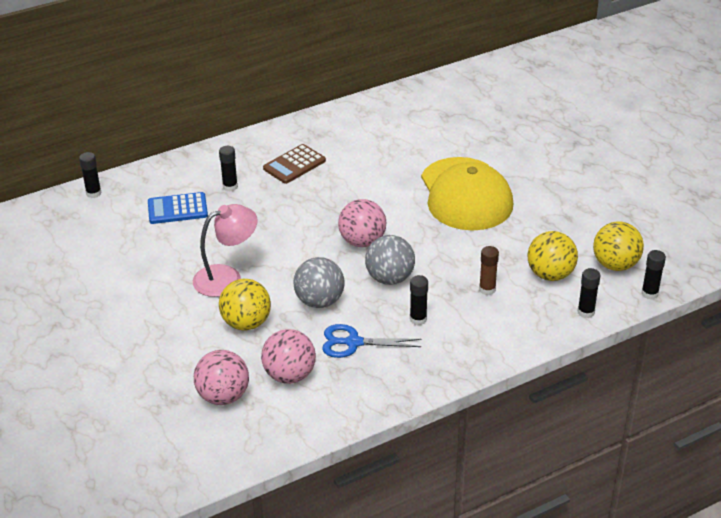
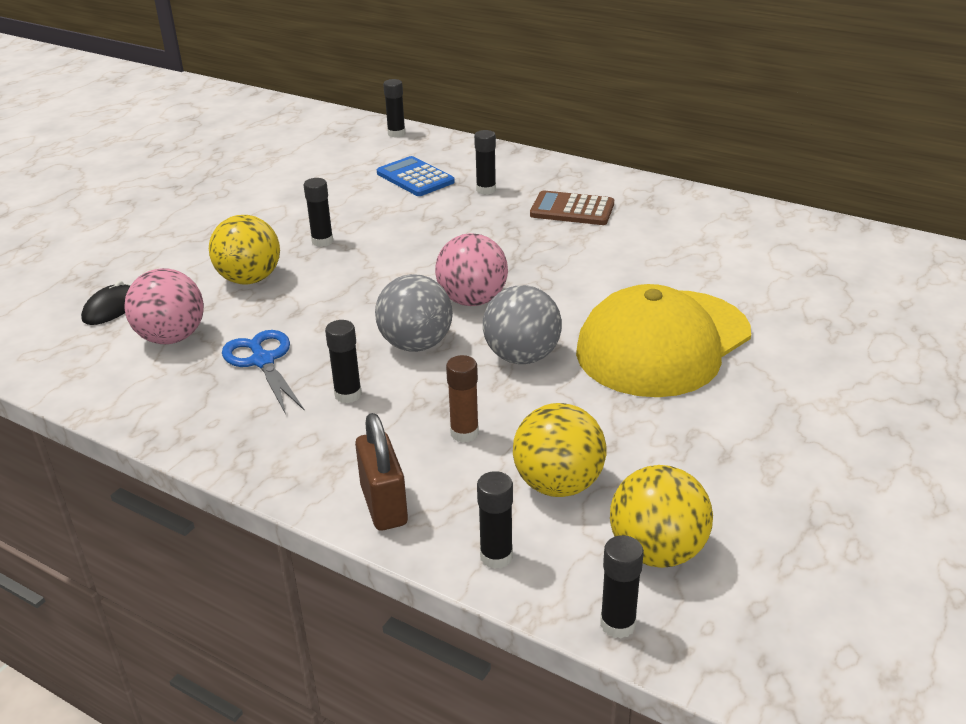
camera: 60 degrees right, 5 degrees down
(223, 396) = (111, 308): pink ball -> black mouse
(227, 277) = (322, 241): pink lamp -> black glue stick
(319, 301) = (327, 311): grey ball -> grey ball (522, 357)
(523, 335) = (384, 505): none -> brown padlock

